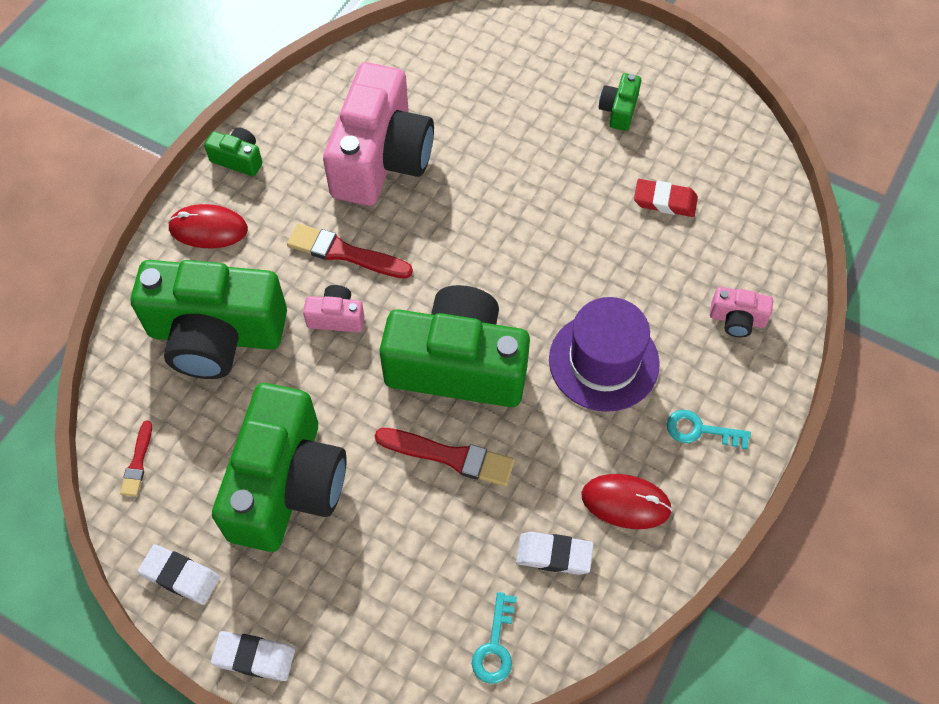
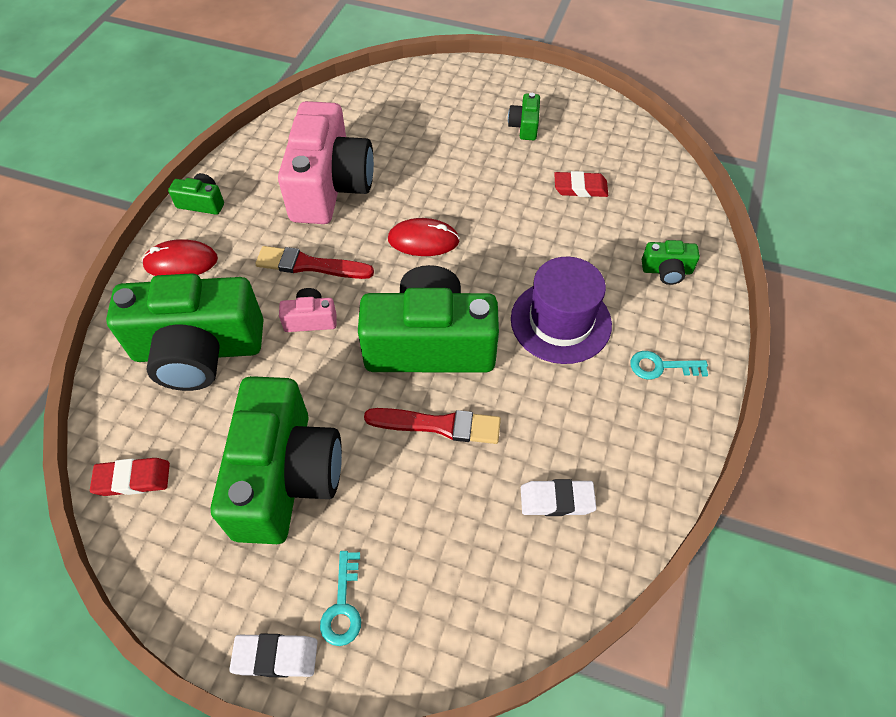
camera: 10 degrees left, 5 degrees down
(138, 462) = (133, 479): red brush -> red eraser
(180, 576) = (187, 585): white eraser -> none
(495, 646) = (520, 599): turquoise key -> turquoise key (343, 606)
(626, 502) = (611, 440): red mouse -> red mouse (423, 240)
(737, 319) = (666, 271): pink camera -> green camera

